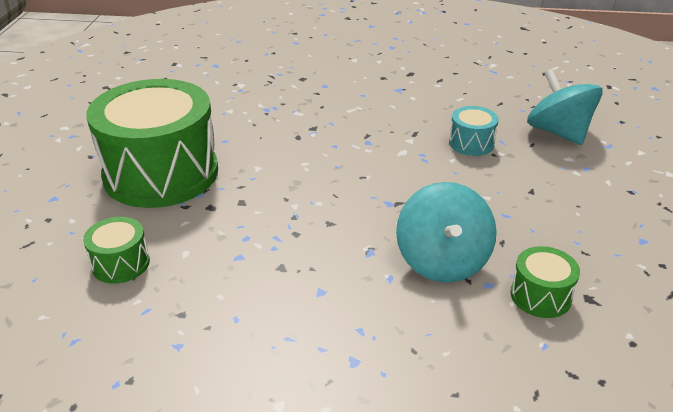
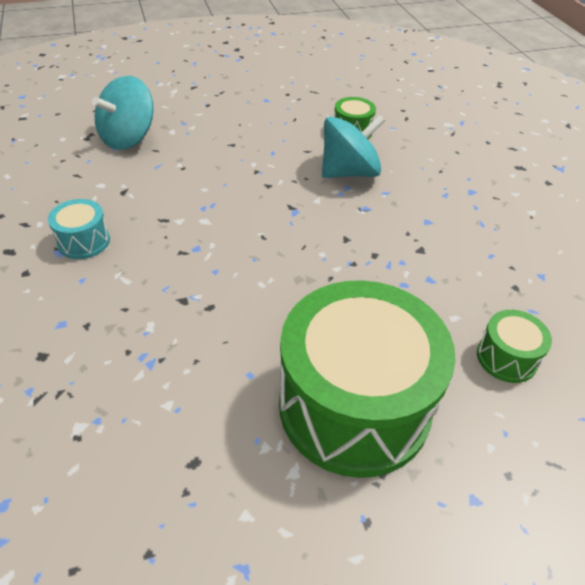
camera: 115 degrees left, 10 degrees up
(471, 143) = (169, 182): turquoise drum -> turquoise drum (84, 241)

